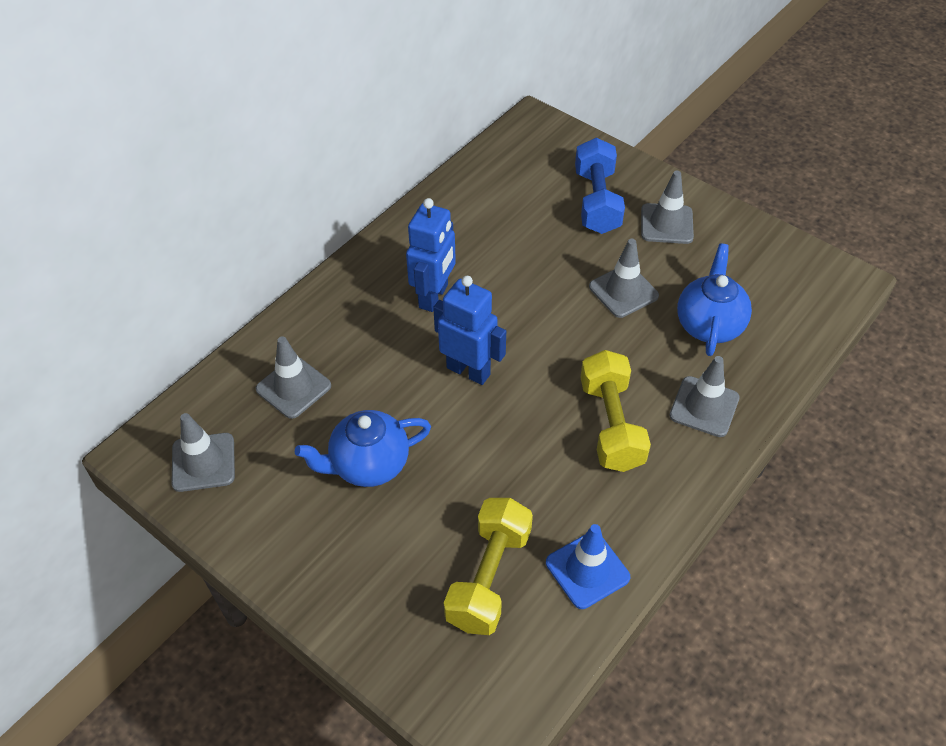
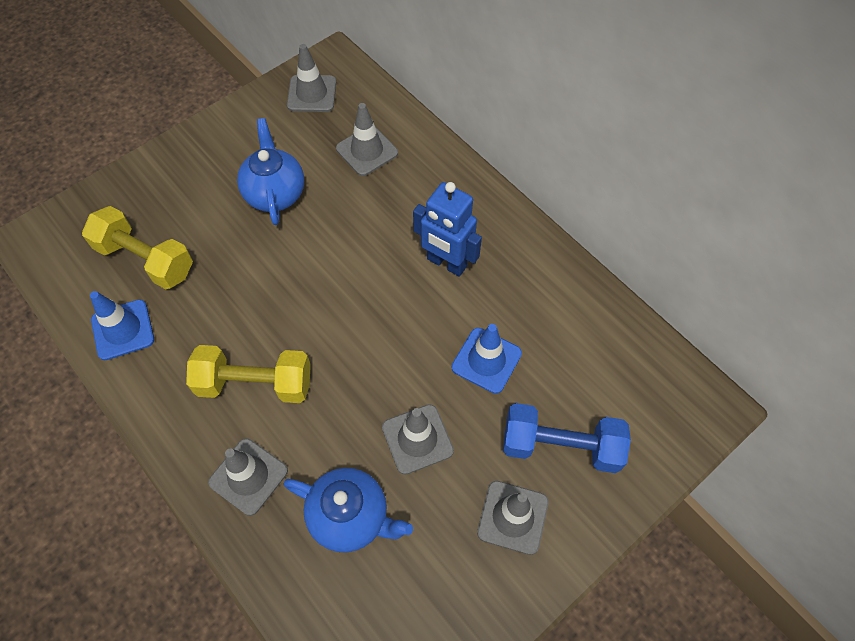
camera: 100 degrees right, 10 degrees up
(468, 371) = (350, 278): blue robot -> none
(532, 255) = (486, 360): none -> blue traffic cone

